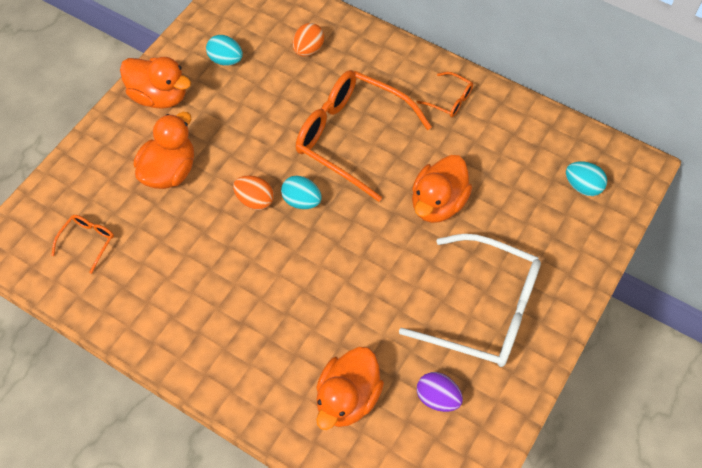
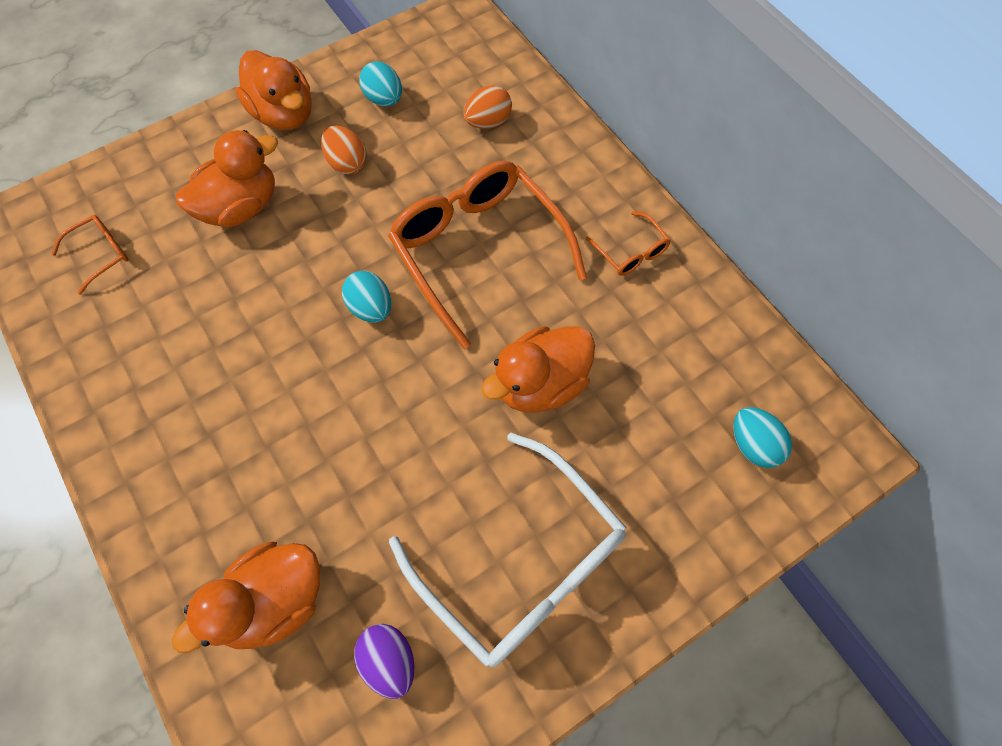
camera: 25 degrees right, 5 degrees up
(255, 200) = (316, 283): orange egg -> orange egg (347, 163)

